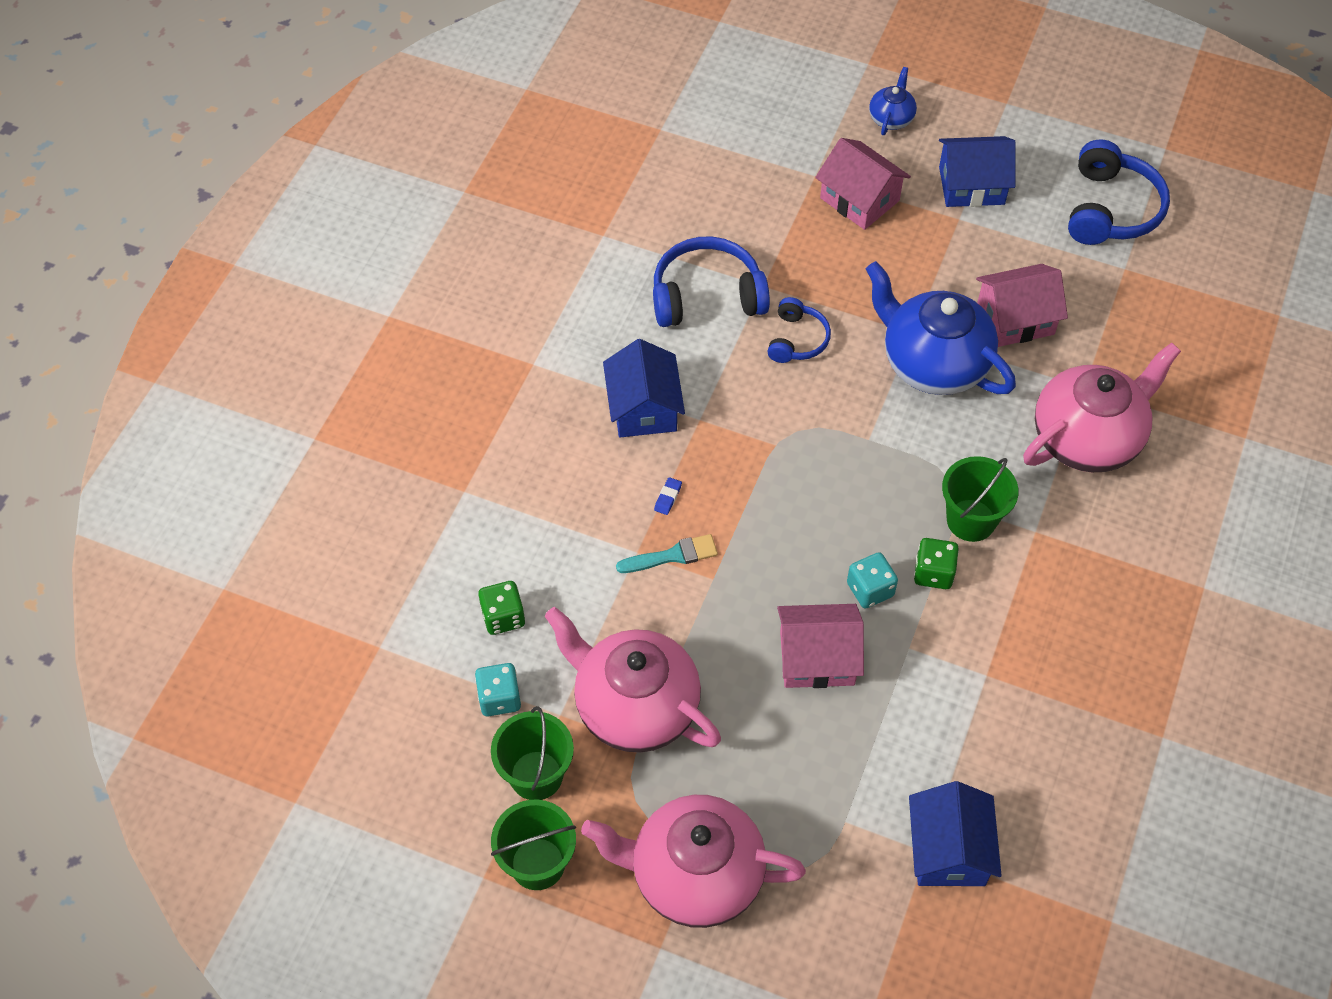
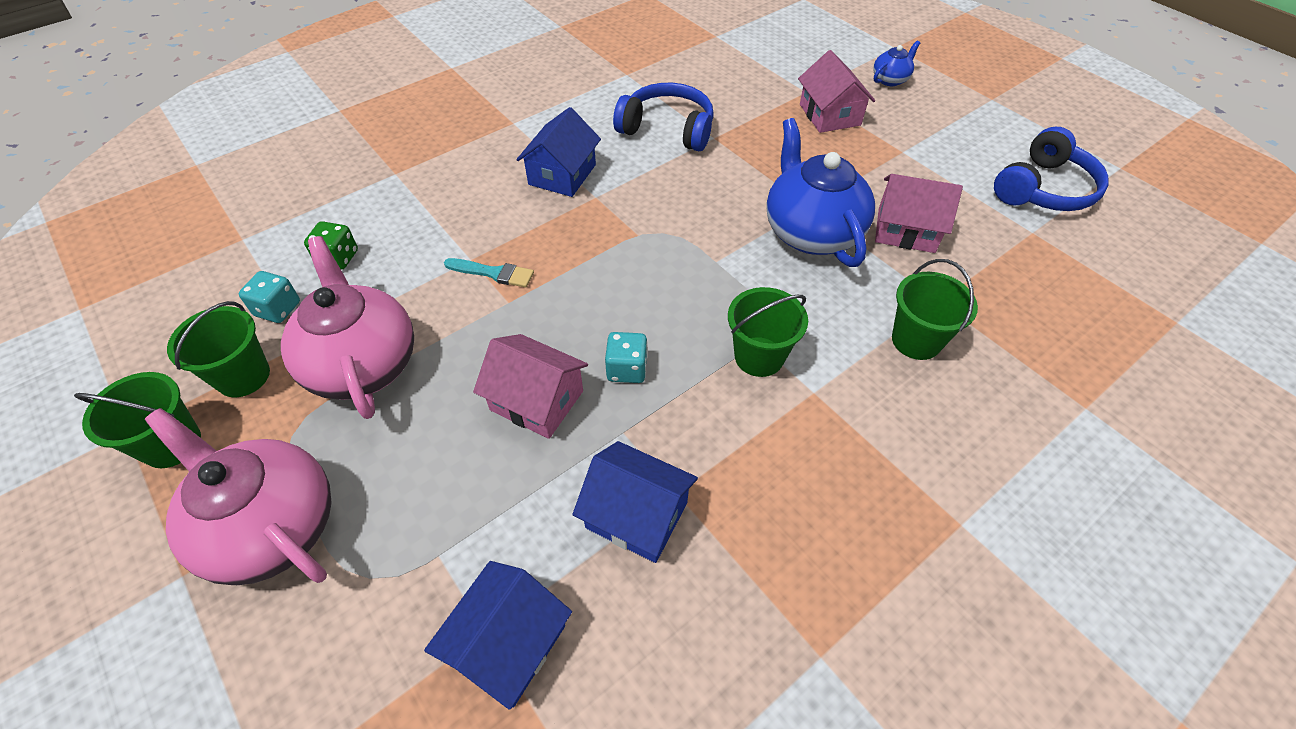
camera: 30 degrees right, 5 degrees down
(668, 497) = (526, 235): blue eraser -> none
(797, 340) = (712, 177): blue headphones -> none
(933, 573) = (693, 382): green dice -> none
(971, 185) = (928, 136): blue house -> blue house (636, 515)
(1087, 438) = (916, 340): pink teapot -> green bucket

